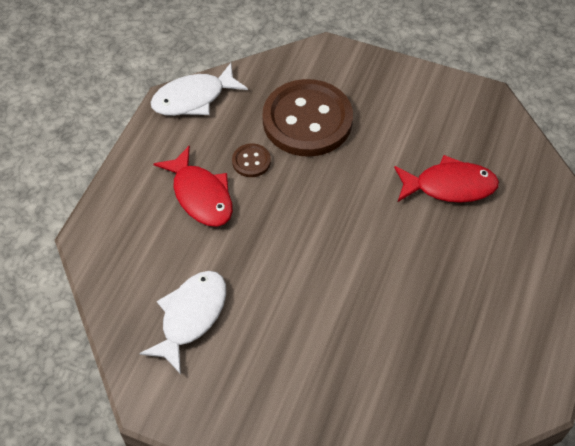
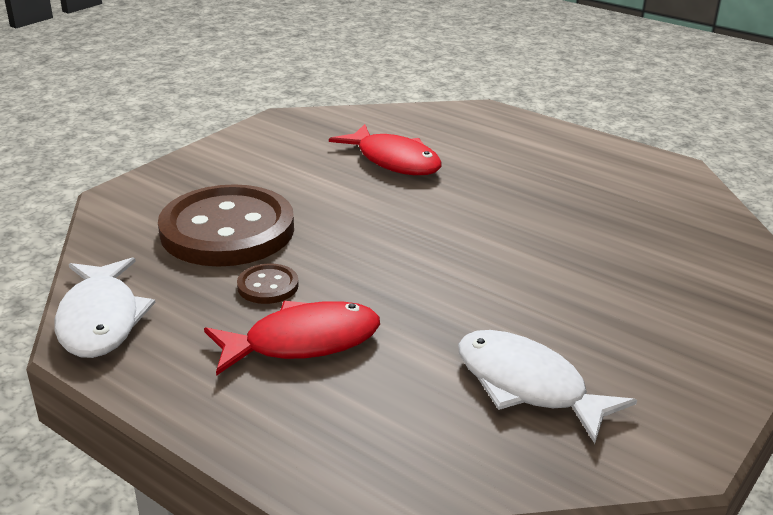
camera: 75 degrees left, 25 degrees down
(449, 186) = (394, 161): red fish -> red fish turned 120 degrees clockwise

